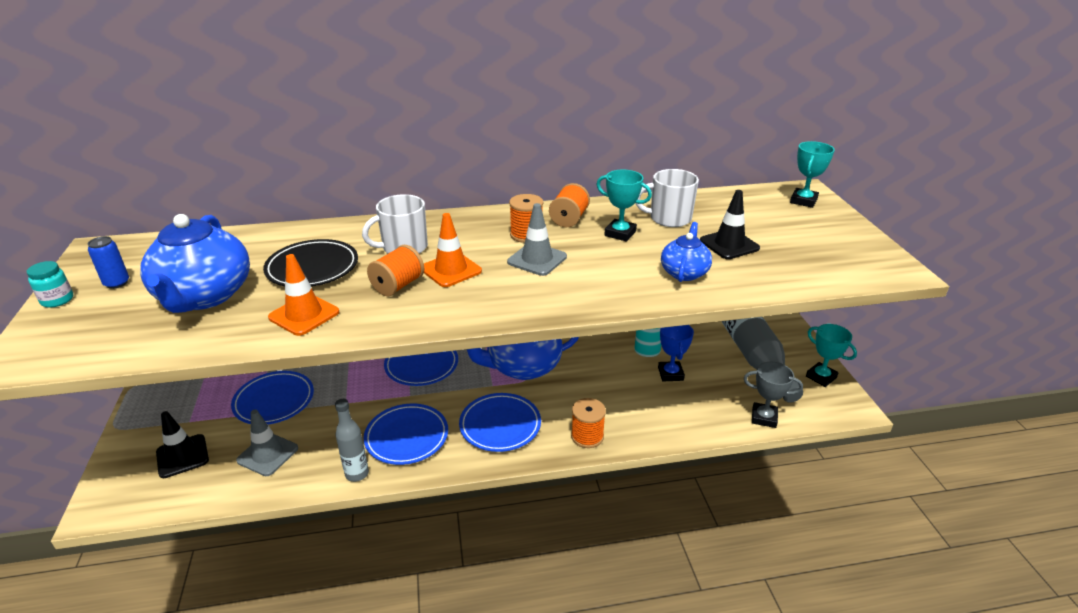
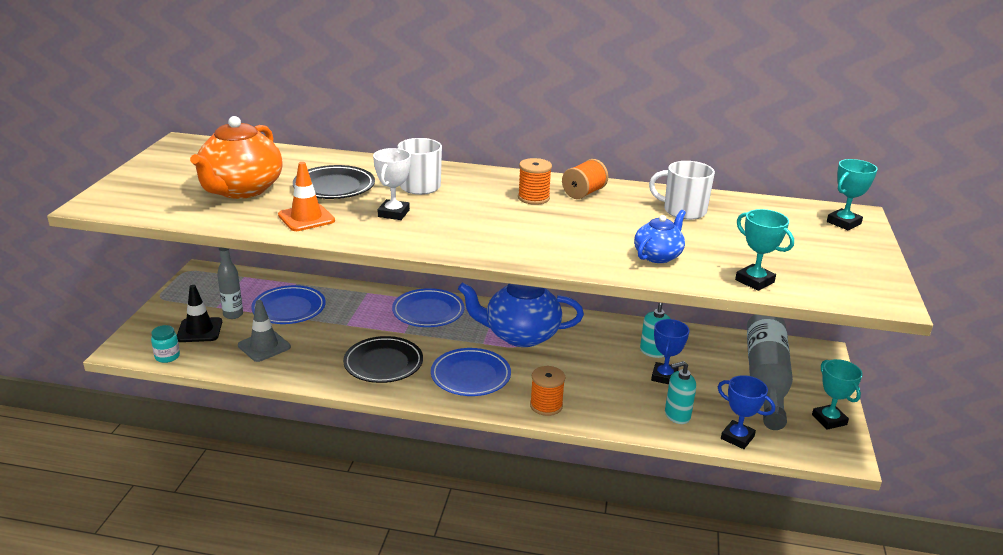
camera: 20 degrees right, 5 degrees down
(57, 300) = (138, 171): turquoise jar -> turquoise jar (167, 356)
(117, 283) = (184, 168): blue can -> none
(205, 296) = (241, 190): blue teapot -> orange teapot
(357, 474) = (327, 379): grey bottle -> grey bottle (233, 315)
(398, 286) = (393, 213): orange spool -> white trophy
(407, 437) = (383, 363): blue plate -> black plate
(451, 270) = (446, 211): orange traffic cone -> none
(537, 259) = (527, 218): grey traffic cone -> none
(620, 233) = (623, 213): turquoise trophy -> turquoise trophy (754, 281)
(703, 411) = (677, 415): none -> turquoise soap dispenser
(729, 244) = (725, 243): black traffic cone -> none
(764, 418) = (737, 437): grey trophy -> blue trophy

